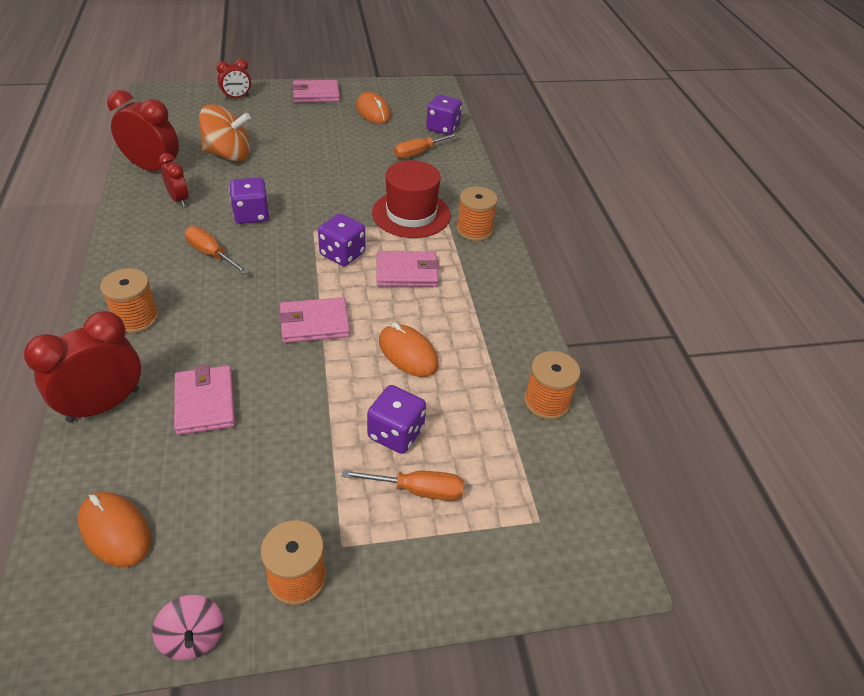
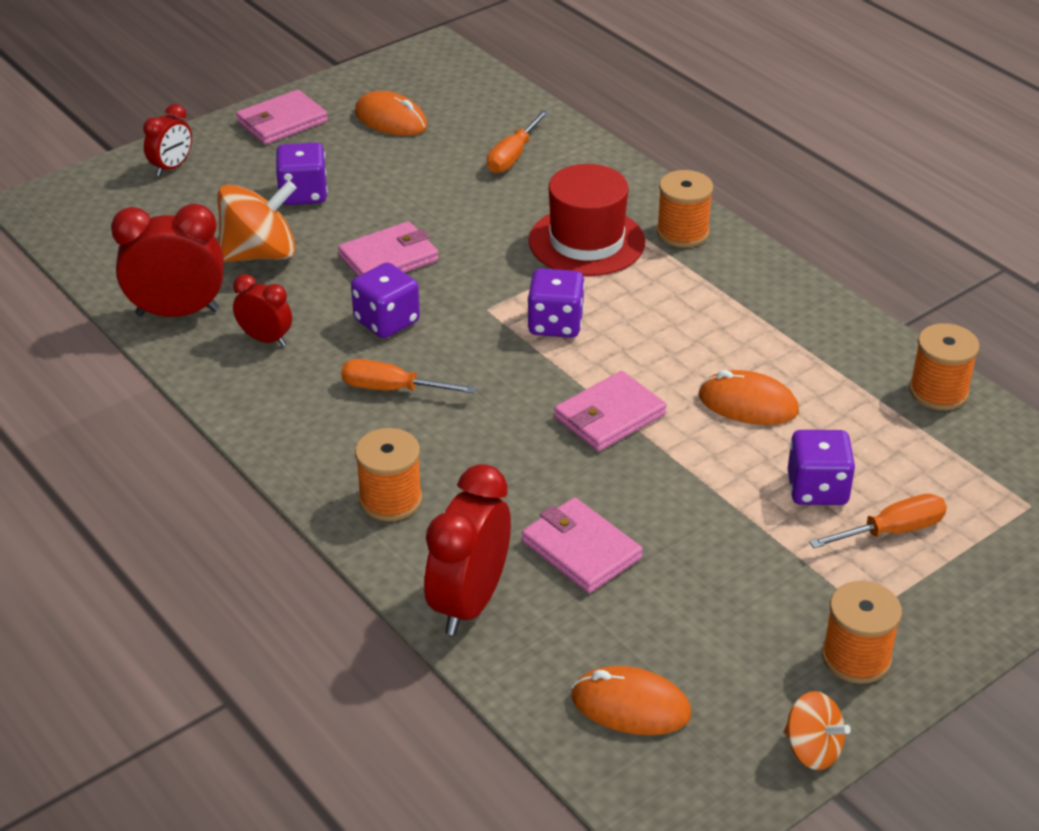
camera: 25 degrees left, 5 degrees down
(193, 637) = (812, 749): pink spinning top -> orange spinning top
(407, 272) = (654, 314): pink wallet -> pink wallet (388, 258)
(443, 128) = (509, 110): purple dice -> purple dice (303, 194)

